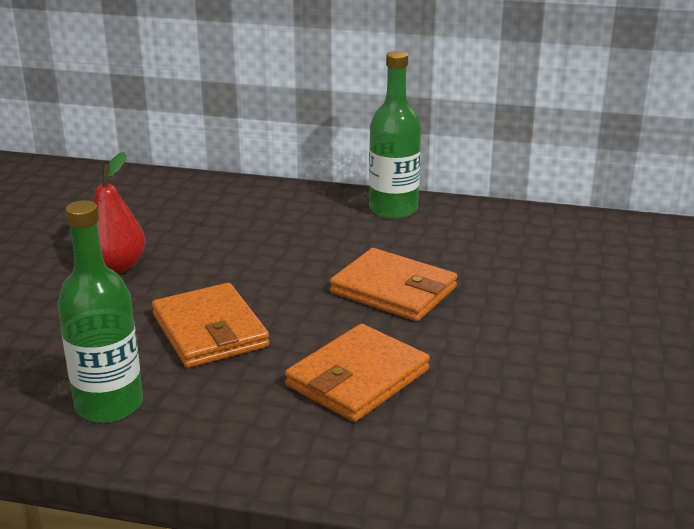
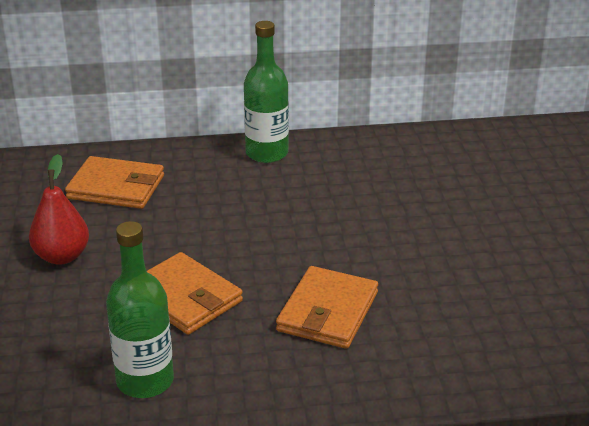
camera: 20 degrees left, 5 degrees up
(393, 290) = (311, 229): orange wallet -> orange wallet (116, 187)

